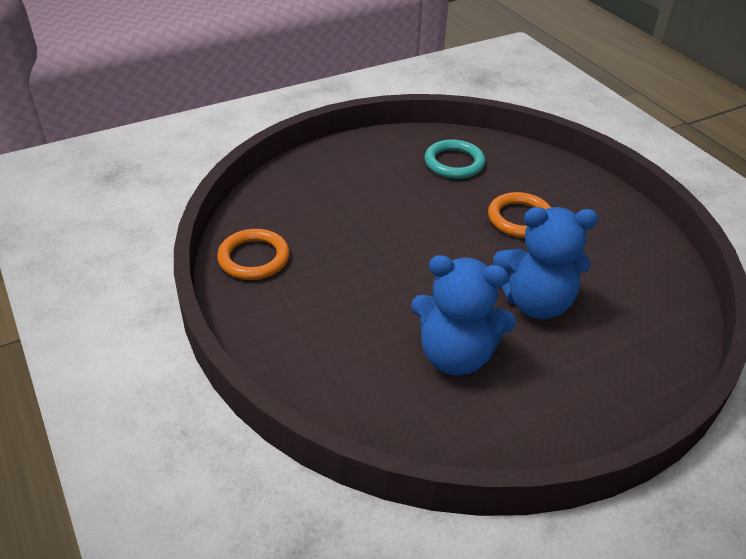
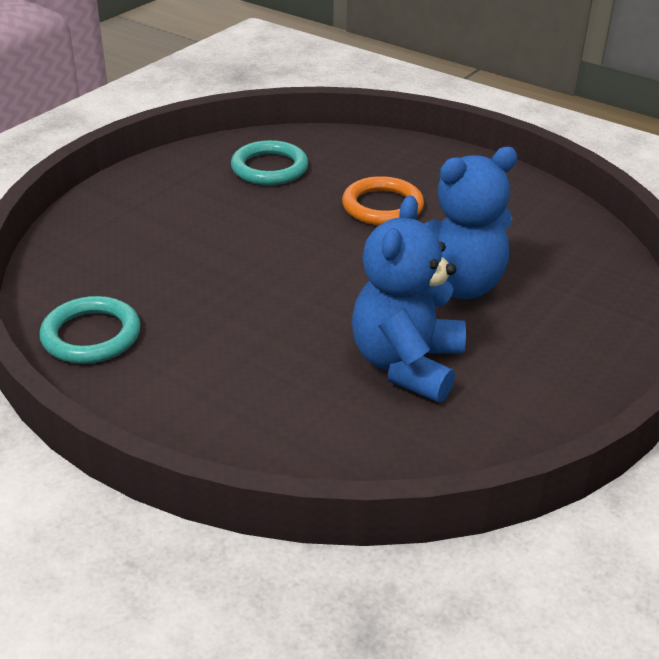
camera: 25 degrees left, 5 degrees down
(254, 258) = (91, 335): orange ring -> turquoise ring
(455, 355) = (406, 364): blue teddy bear -> blue teddy bear turned 120 degrees clockwise

